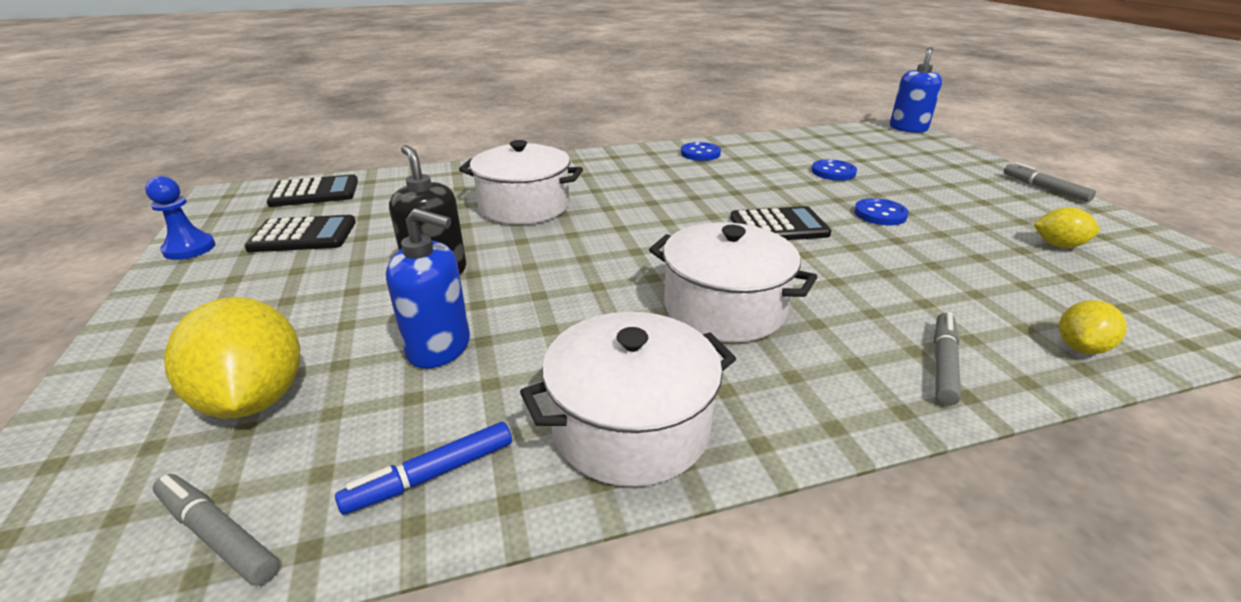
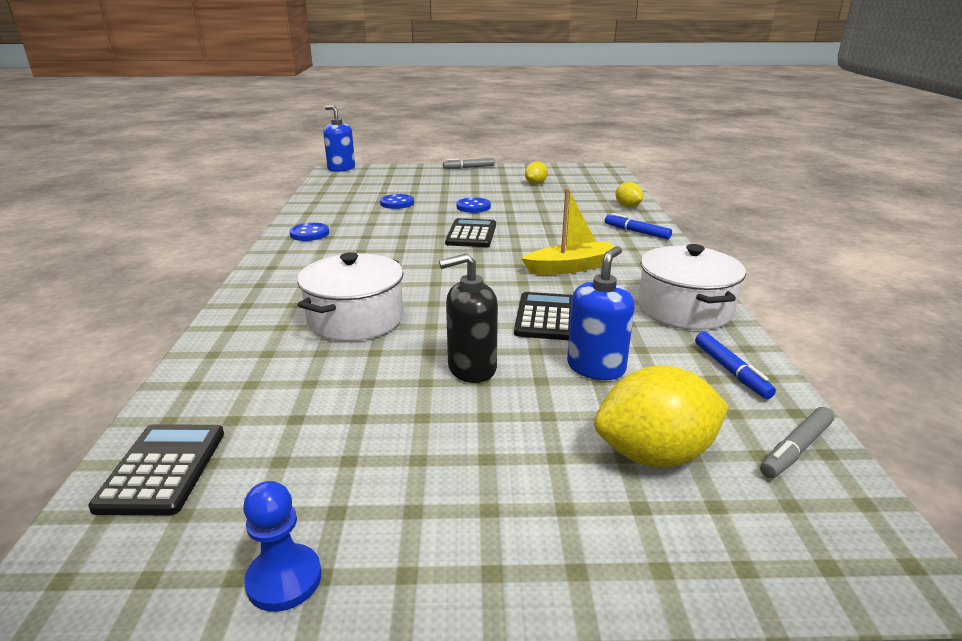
camera: 75 degrees left, 5 degrees down
(303, 235) = (320, 464): black calculator -> black calculator (546, 317)
(724, 308) = (571, 267): white pot -> yellow boat
(943, 364) = (636, 232): grey marker -> blue marker

